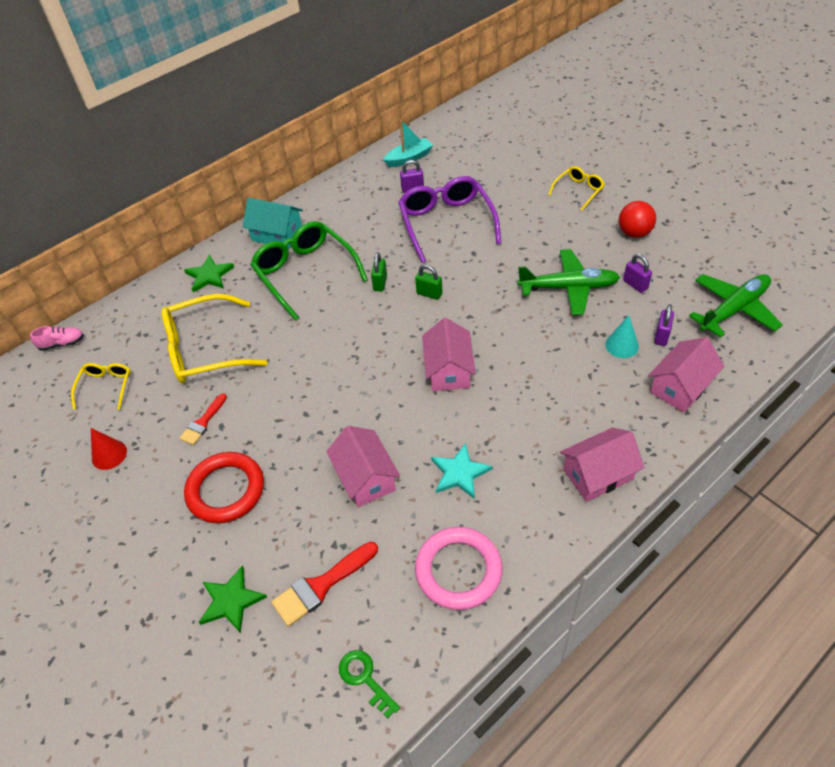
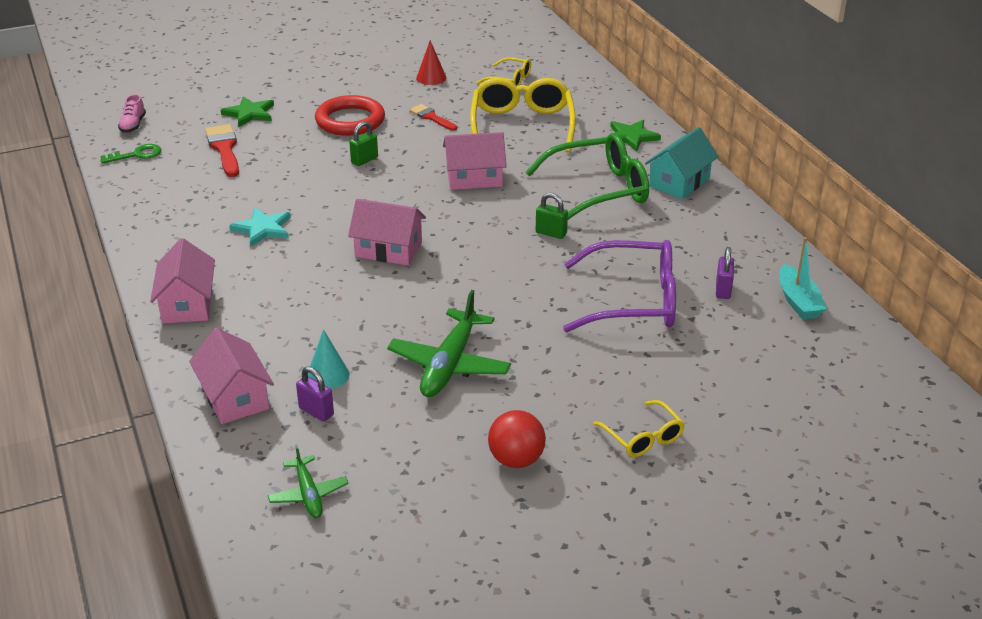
camera: 105 degrees right, 15 degrees down
(62, 343) = (580, 63): pink shoe -> pink shoe (133, 125)
(365, 478) = (303, 182): pink house -> pink house (474, 178)
(429, 294) = (511, 261): green padlock -> green padlock (364, 160)
(458, 570) = (174, 208): pink ring -> none
(635, 285) = (416, 422): purple padlock -> none
(733, 310) = (308, 494): green plane -> green plane, size x0.56

